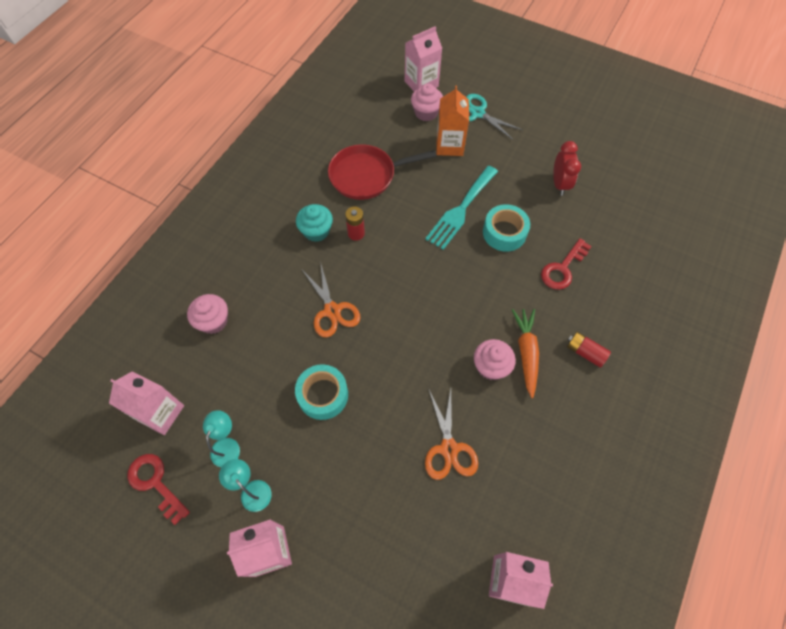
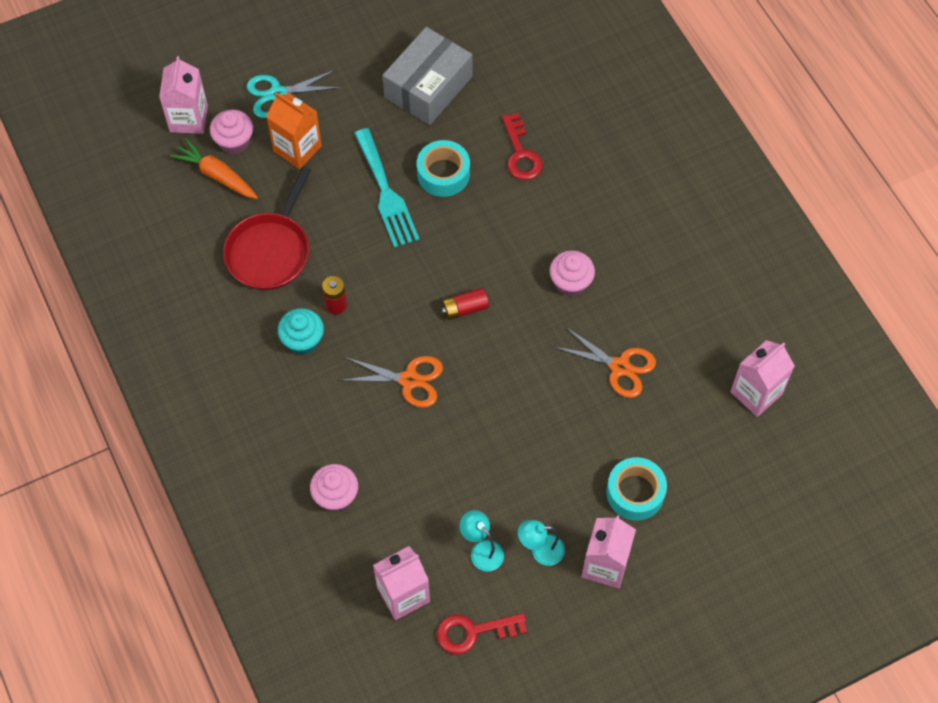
camera: 55 degrees left, 0 degrees up
(323, 395) = (492, 440): turquoise tape -> turquoise tape (635, 493)
(526, 352) = (579, 245): orange carrot -> orange carrot (217, 175)
(559, 184) = (428, 87): red clock -> grey box
(585, 352) = (614, 198): red battery -> red battery (465, 308)

